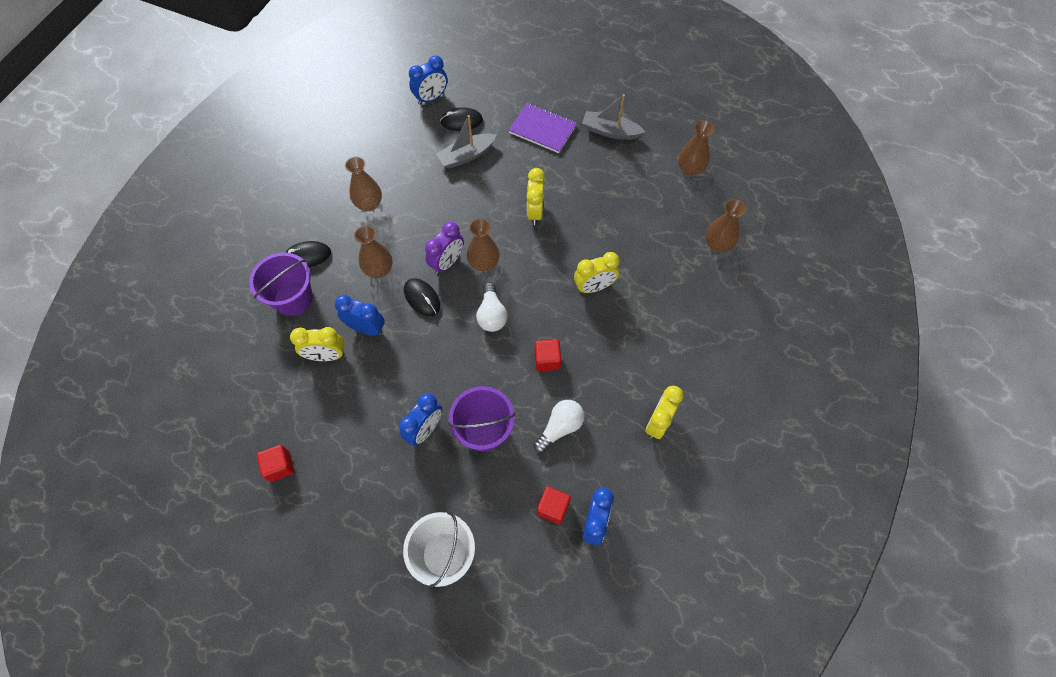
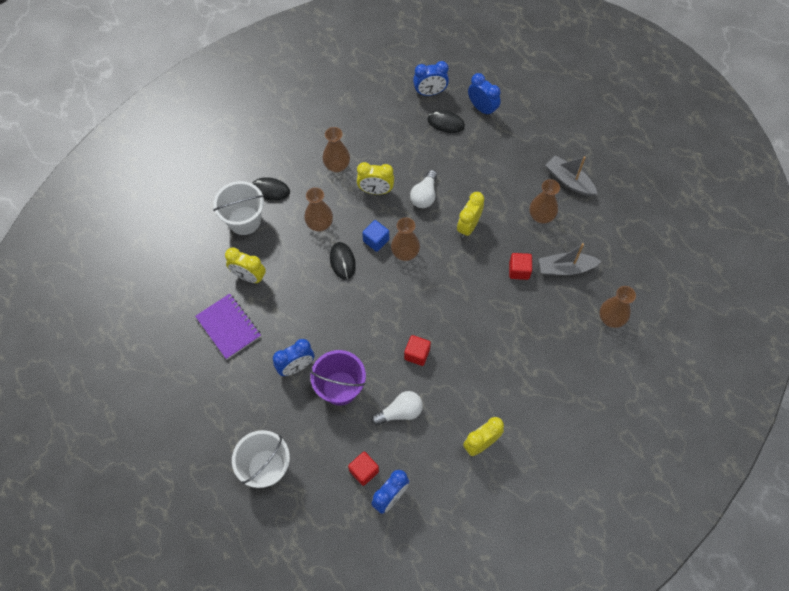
camera: 25 degrees right, 0 degrees up
(280, 466) = (178, 347): red cube -> red cube (519, 270)
(293, 298) = (244, 220): purple bucket -> white bucket
(366, 328) = (288, 268): blue clock -> blue clock (482, 108)
(447, 263) = (376, 240): purple clock -> blue cube
(466, 156) = (435, 155): grey boat -> grey boat (565, 268)
(491, 314) = (391, 298): white light bulb -> white light bulb (424, 195)
(542, 129) = (511, 156): purple notebook -> purple notebook (228, 327)
(594, 287) = (485, 310): yellow clock -> yellow clock (375, 191)
(690, 169) = (622, 242): brown vase -> brown vase (541, 216)

